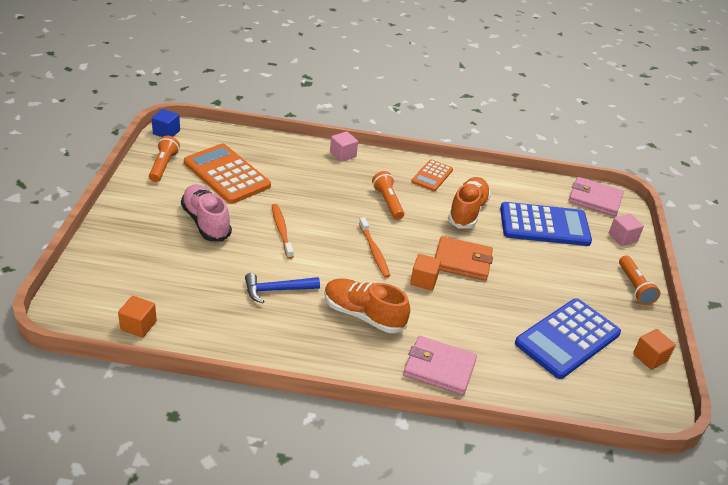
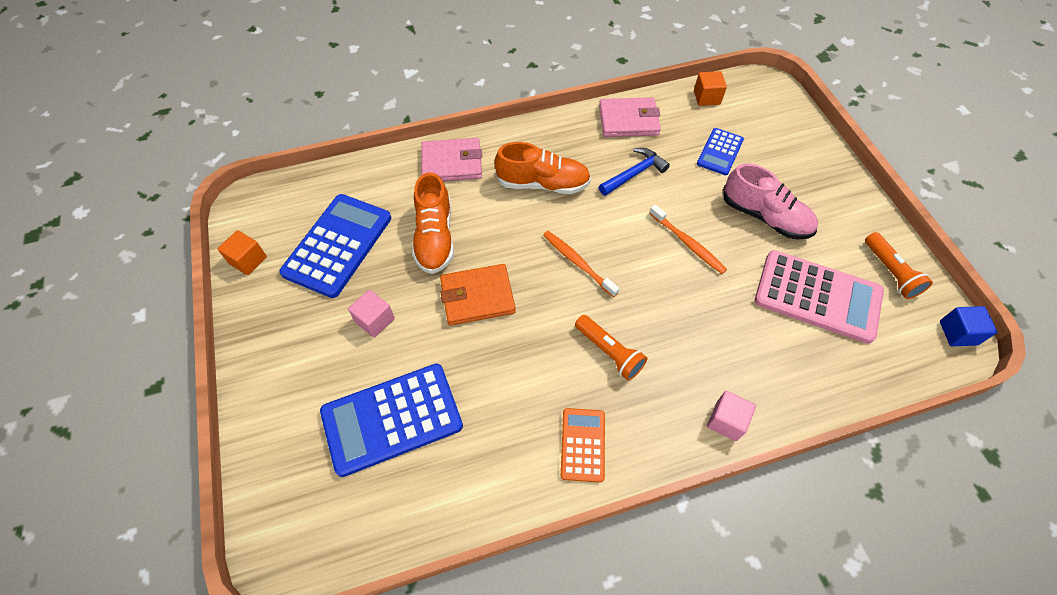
camera: 160 degrees right, 20 degrees up
(185, 276) = (720, 152): none -> blue calculator
(226, 174) = (817, 296): orange calculator -> pink calculator
(423, 280) = (507, 249): orange cube -> none
(467, 212) = (503, 390): orange shoe -> orange shoe (435, 237)
(594, 199) = (321, 532): pink wallet -> pink wallet (628, 120)
(622, 238) = (274, 453): pink cube -> pink cube (375, 320)
(634, 287) = (260, 358): orange flashlight -> none

